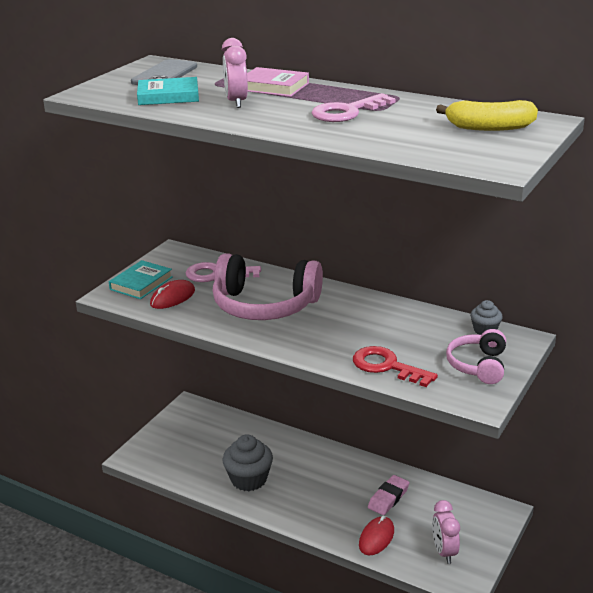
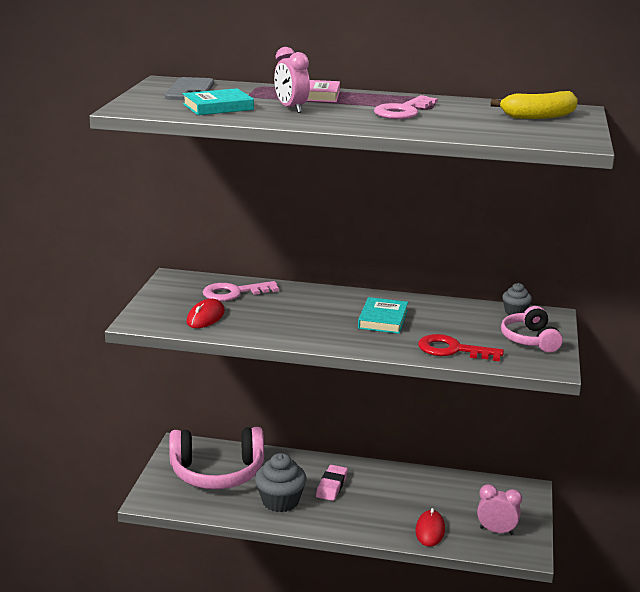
camera: 20 degrees left, 5 degrees down
(141, 283) = (163, 308): turquoise book -> turquoise book (383, 319)
(264, 305) = (302, 314): pink headphones -> pink headphones (217, 472)
(388, 498) = (422, 495): pink eraser -> pink eraser (331, 486)
(444, 552) = (496, 531): pink clock -> pink clock turned 135 degrees clockwise

